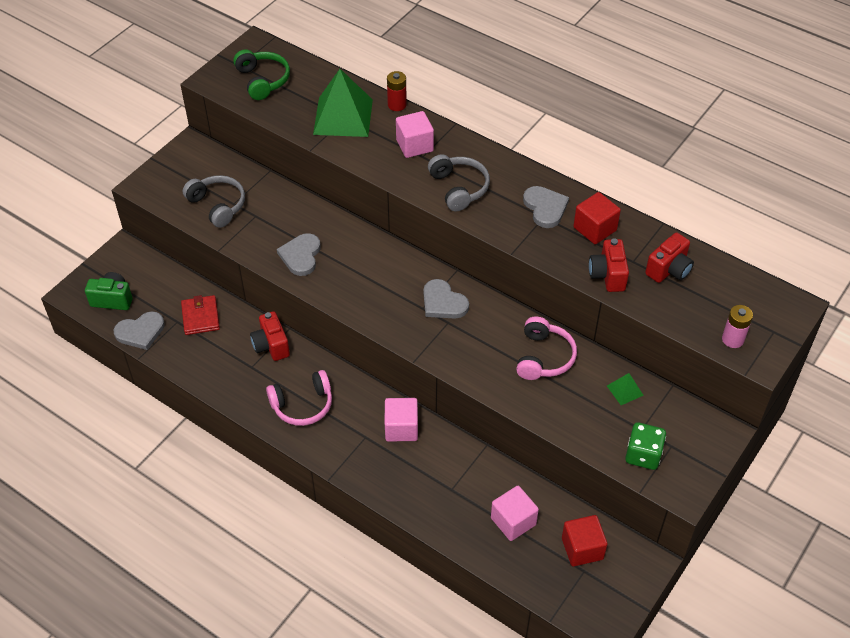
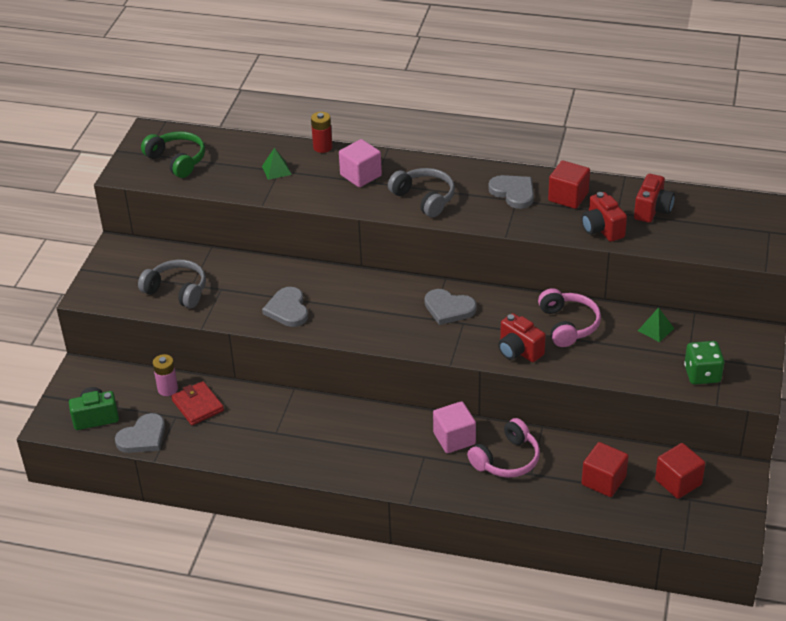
camera: 20 degrees left, 10 degrees down
(271, 345) = (285, 408): red camera -> red camera (519, 351)
(302, 405) = (347, 449): pink headphones -> pink headphones (507, 459)
(343, 117) = (276, 170): green pyramid -> green pyramid, size x0.44
(513, 521) = (603, 481): pink cube -> red cube
(732, 339) = (739, 247): pink battery -> pink battery (167, 389)

